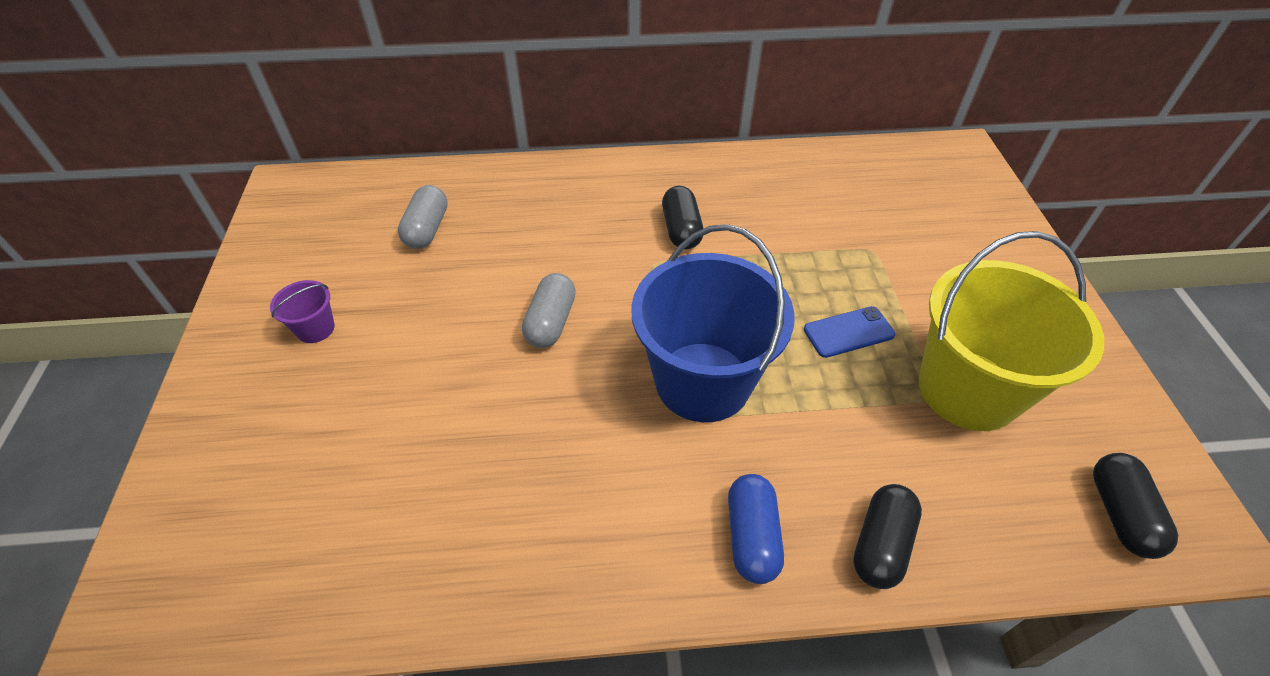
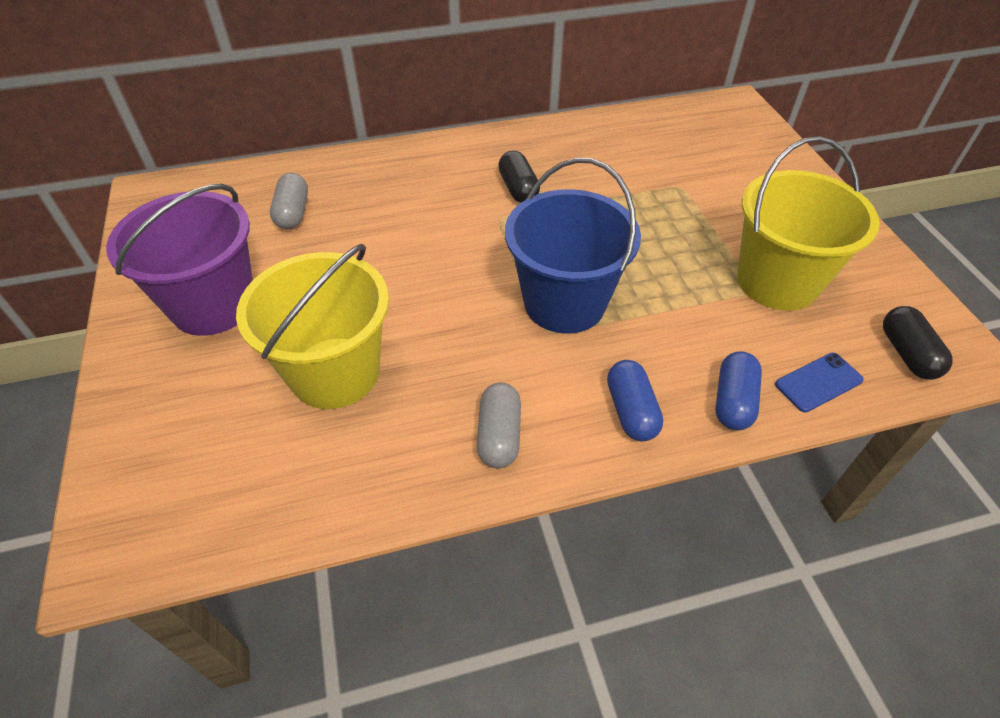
camera: 10 degrees left, 0 degrees up
(315, 328) = (213, 305): purple bucket -> purple bucket, size x2.46
(423, 431) = (335, 372): none -> yellow bucket
(551, 322) = (424, 274): grey capsule -> grey capsule (499, 435)
(848, 332) = (674, 251): blue phone -> blue phone (818, 382)
(881, 544) = (733, 401): black capsule -> blue capsule

